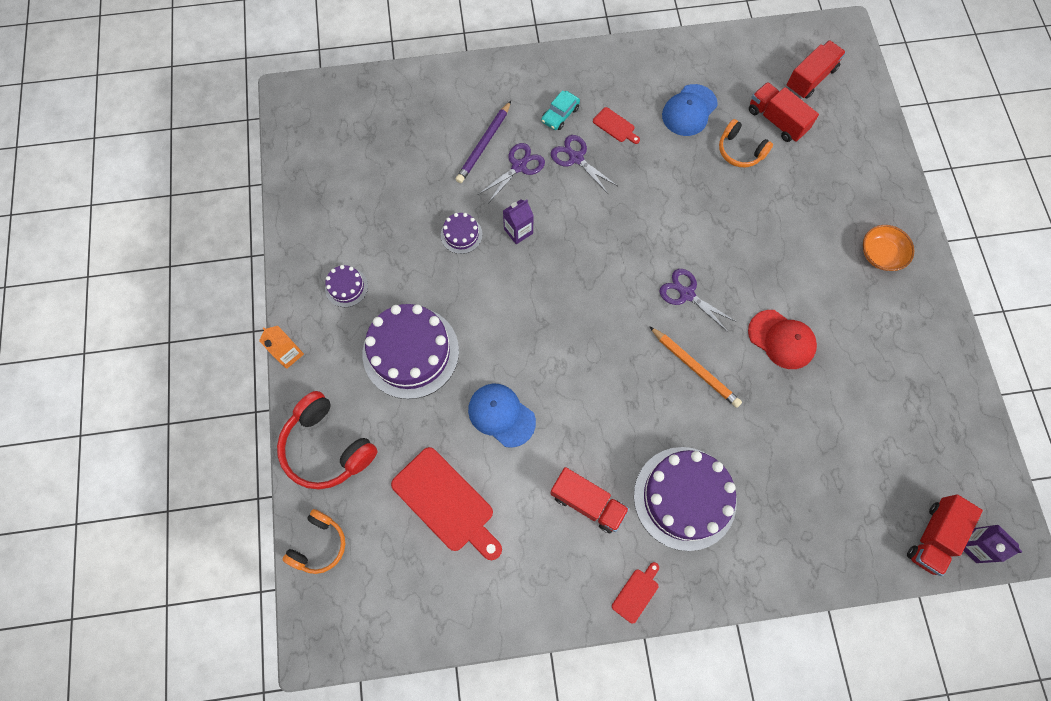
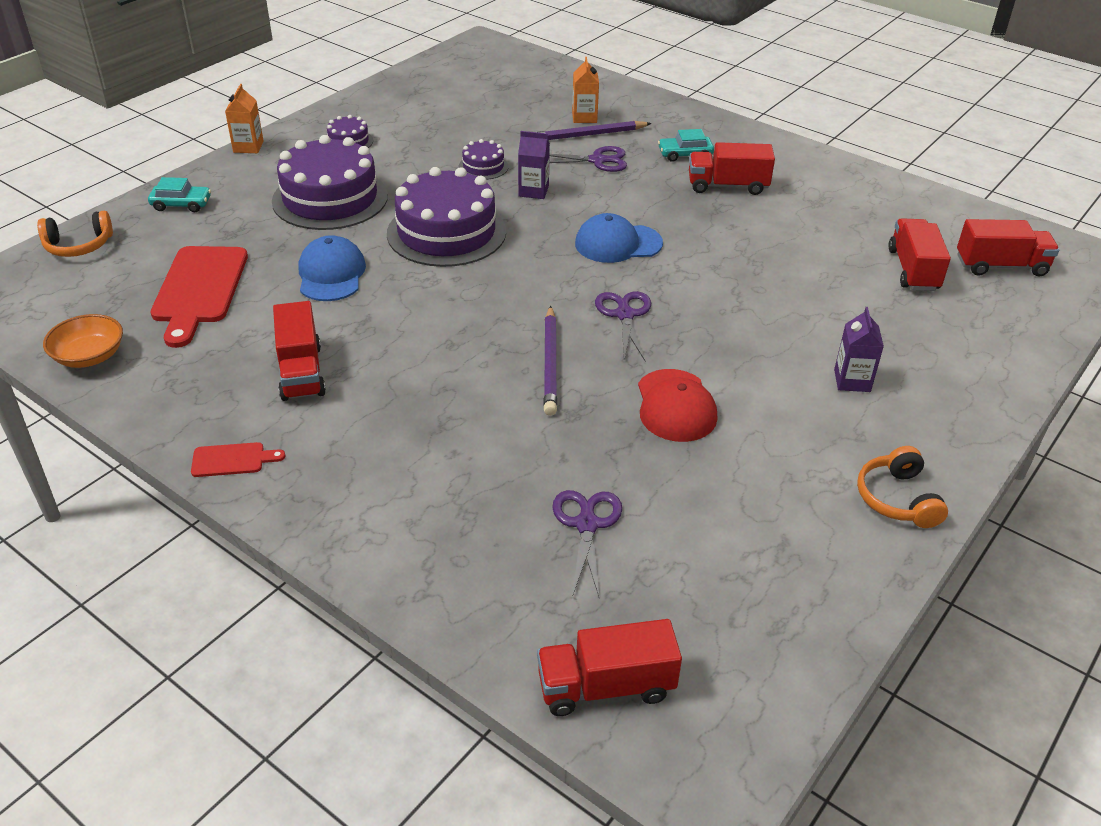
camera: 45 degrees right, 30 degrees down
(327, 447) = (181, 204): red headphones -> turquoise car
(460, 127) = (584, 117): none -> orange carton
(576, 158) = (657, 183): purple scissors -> purple scissors (586, 524)
(615, 126) = (727, 186): red cutting board -> red truck
(684, 498) = (388, 435): purple cake -> purple cake (446, 232)
(689, 110) = (821, 215): blue cap -> blue cap (618, 243)
(695, 368) = (550, 364): orange pencil -> purple pencil
(740, 151) = (837, 265): orange headphones -> orange headphones (897, 499)
(881, 254) = (899, 425): orange bowl -> orange bowl (89, 356)
(973, 545) = (647, 740): purple carton -> purple carton (852, 381)

